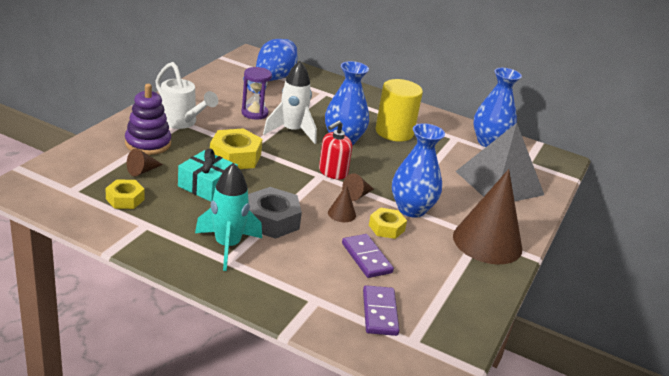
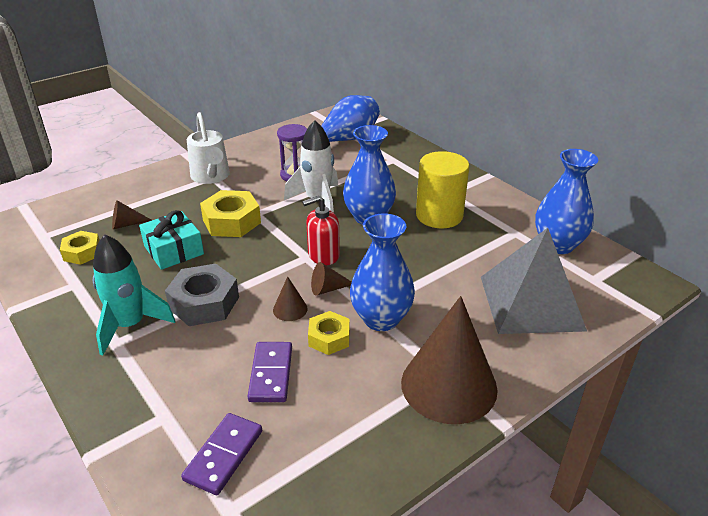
camera: 30 degrees right, 5 degrees up
(148, 143) = (158, 196): purple stacking toy -> none

